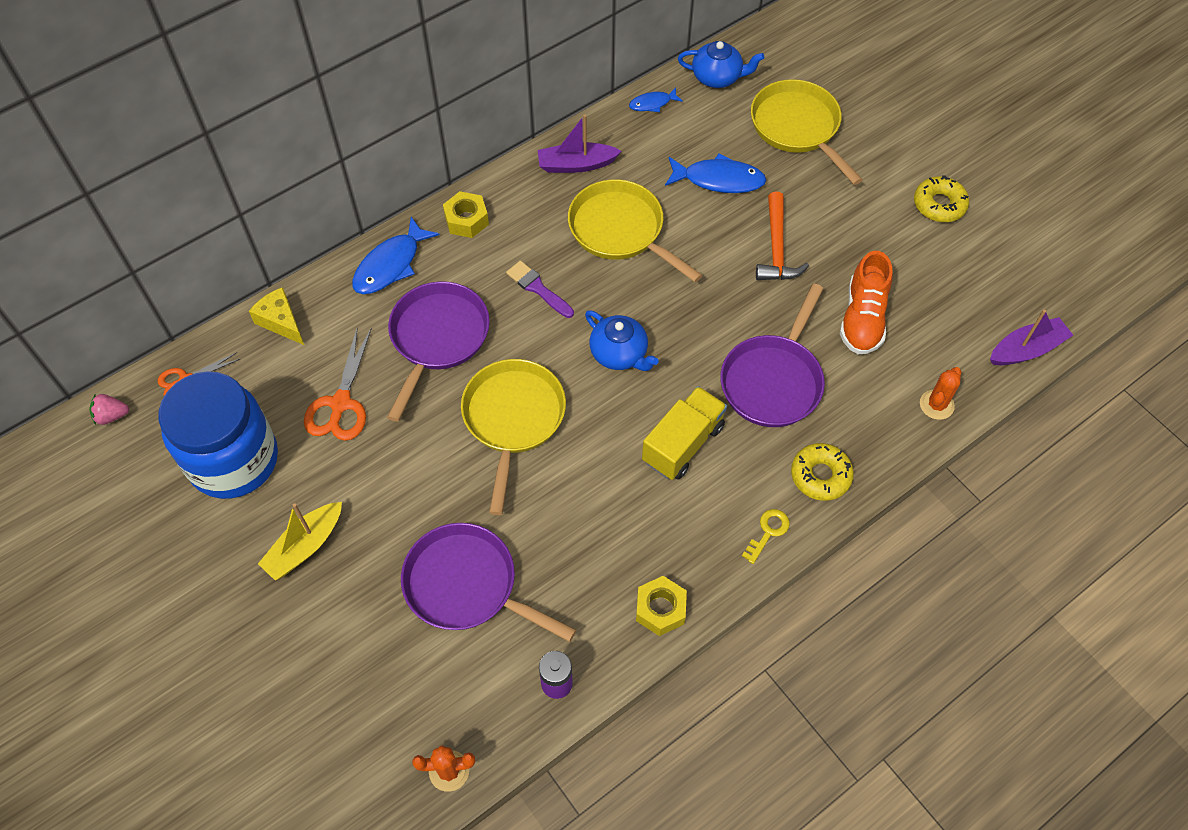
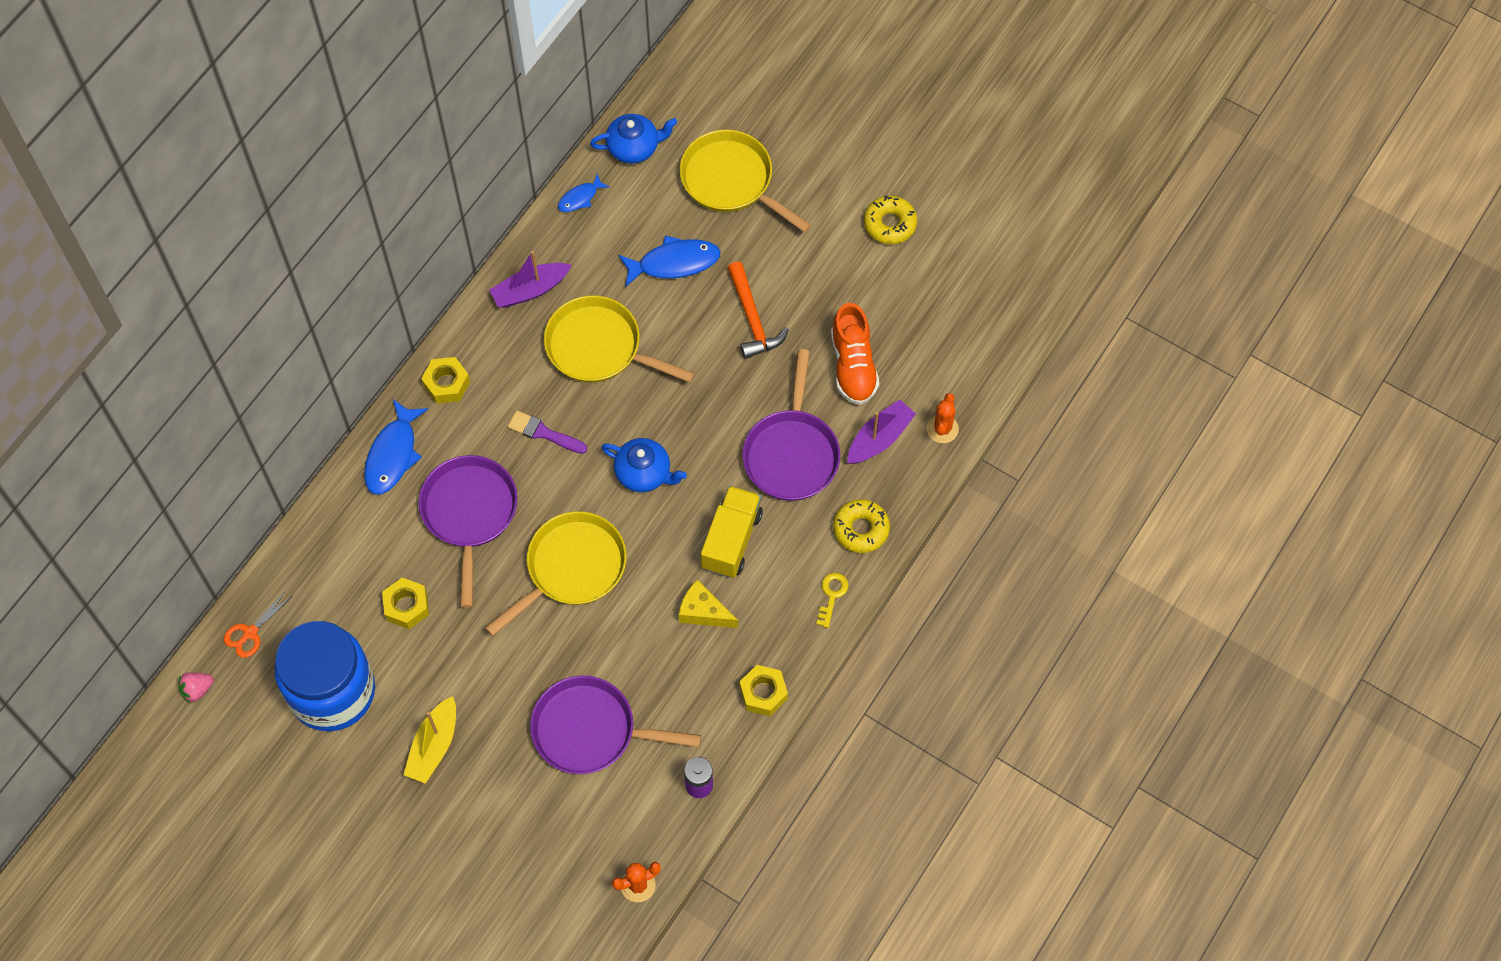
camera: 20 degrees left, 5 degrees up
(281, 322) = (313, 546): yellow cheese -> yellow cheese (703, 612)
(340, 404) = (406, 606): orange scissors -> yellow nut
(513, 419) = (571, 568): yellow pan -> yellow pan turned 60 degrees clockwise
(1026, 349) = (1007, 349): purple boat -> purple boat (879, 438)

